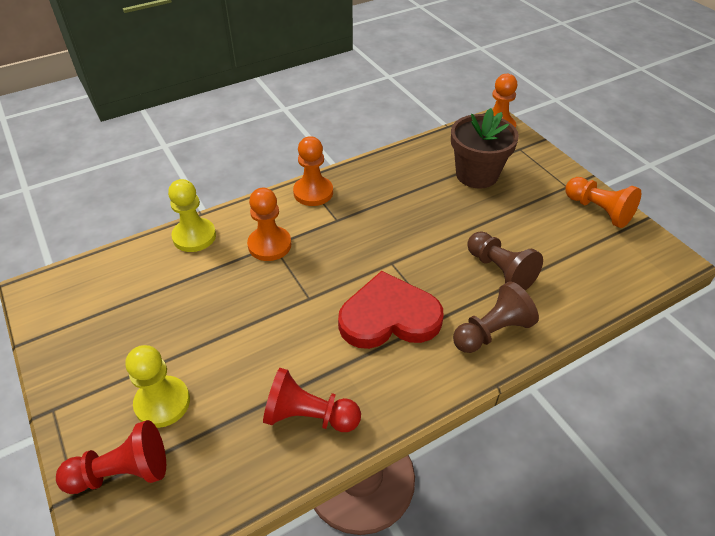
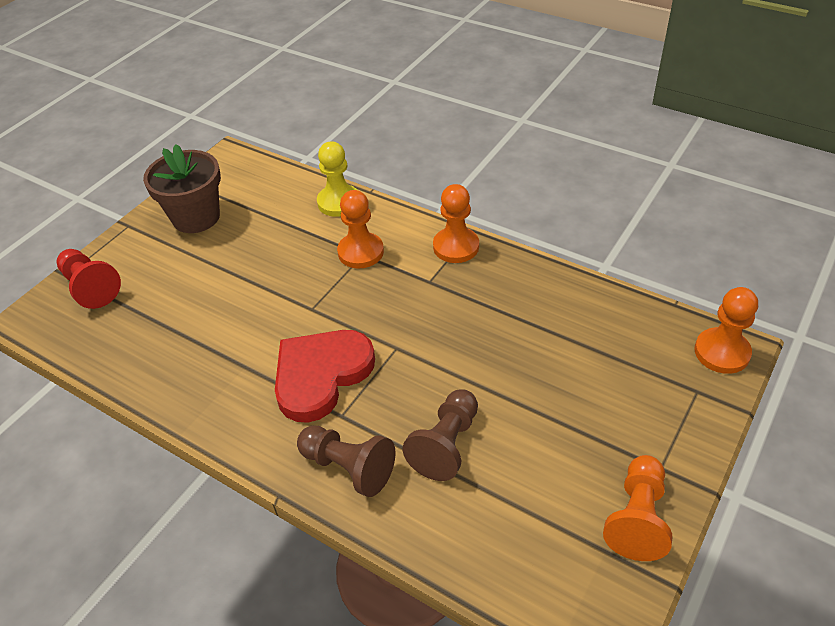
camera: 65 degrees right, 0 degrees up
(162, 403) = (157, 276): yellow pawn -> none
(309, 416) = (181, 367): red pawn -> none
(389, 317) = (321, 375): red heart -> red heart turned 105 degrees counterclockwise
(476, 175) = (601, 366): brown flower pot -> brown flower pot (196, 217)

